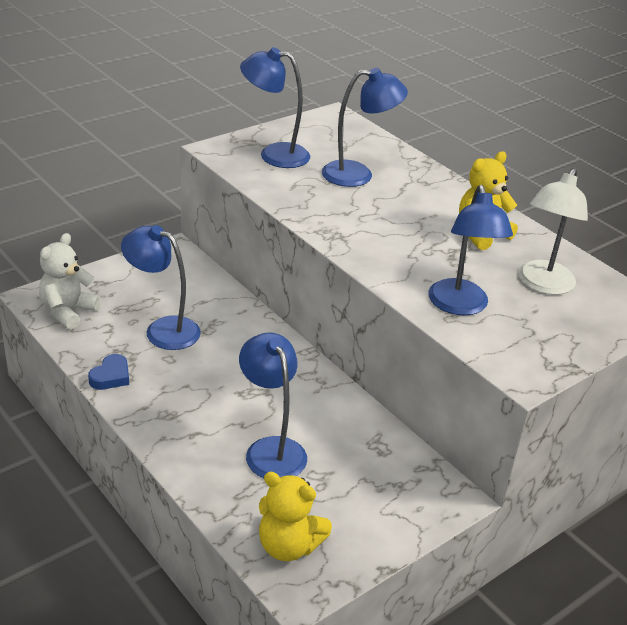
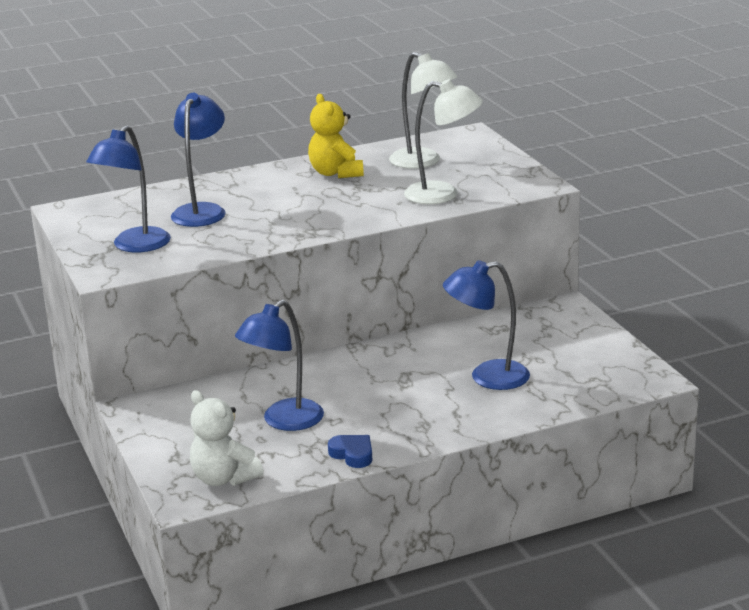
camera: 70 degrees left, 10 degrees down
(288, 546) = (606, 380): yellow teddy bear -> none
(460, 306) = (443, 194): blue lamp -> white lamp

